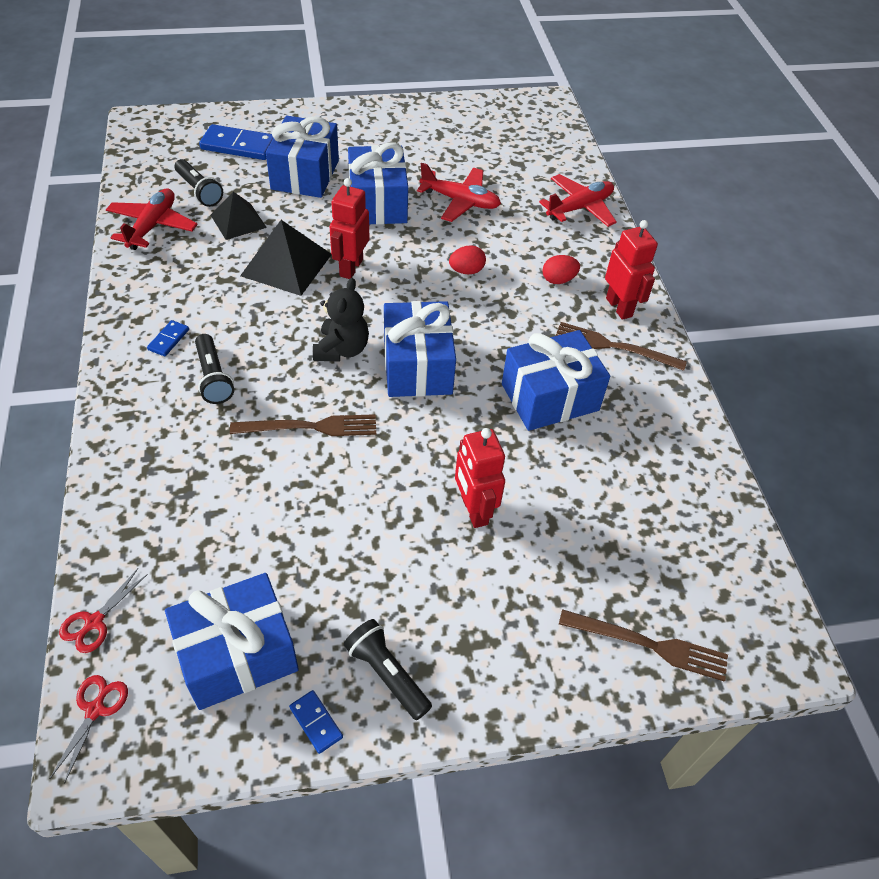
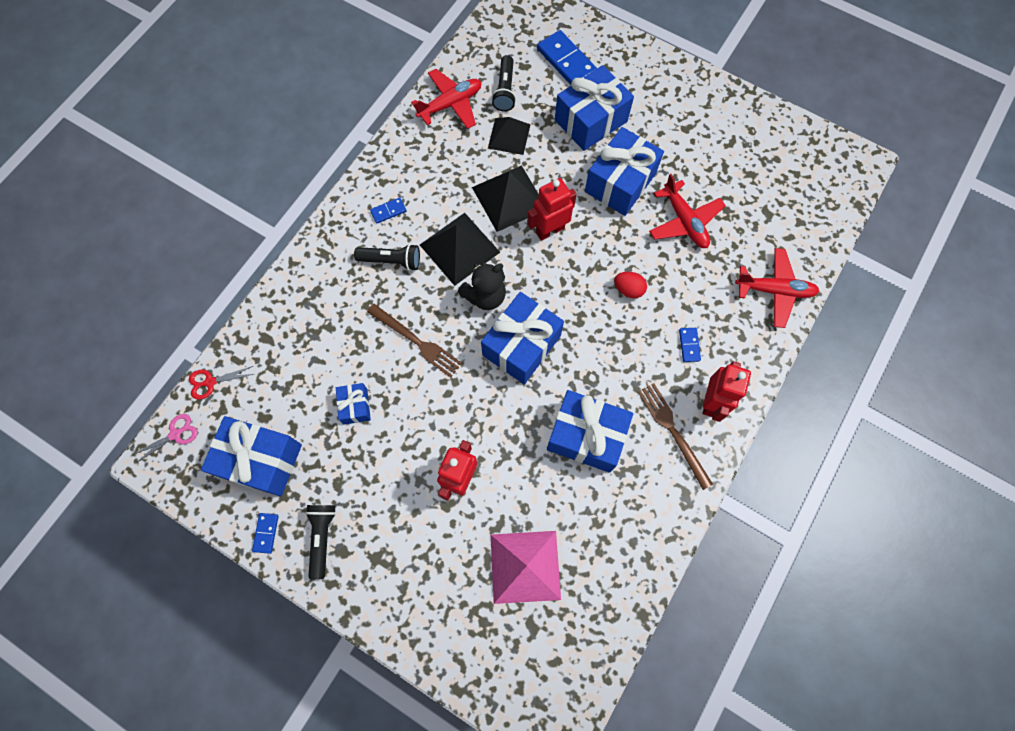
camera: 45 degrees right, 20 degrees up
(95, 709) = (175, 434): red scissors -> pink scissors
(213, 377) = (391, 261): black flashlight -> black flashlight turned 105 degrees counterclockwise
(276, 328) = (459, 248): none -> black pyramid
(300, 525) = (355, 406): none -> blue gift
(558, 280) = (689, 345): red egg -> blue domino
(612, 538) = (525, 566): none -> pink pyramid
(649, 645) = (477, 649): brown fork -> none

